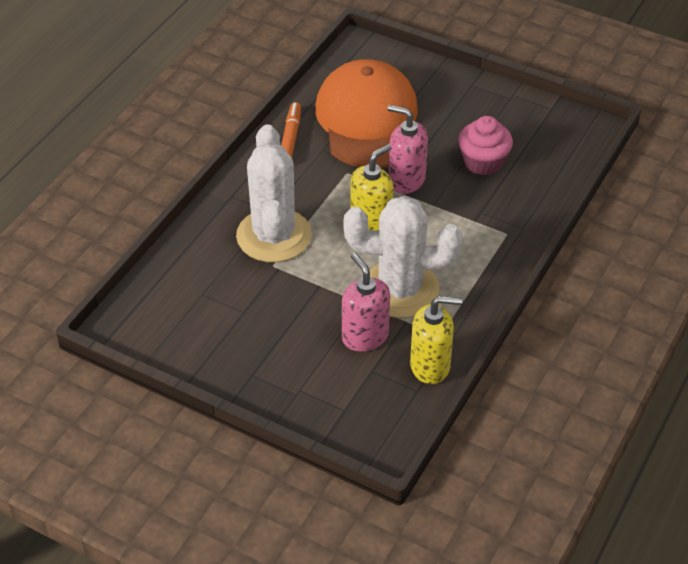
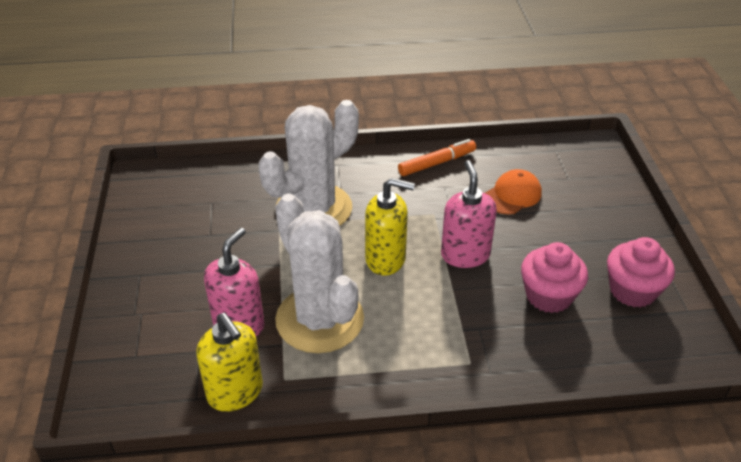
camera: 55 degrees right, 5 degrees down
(368, 120) = (512, 195): orange cap -> orange cap, size x0.42
(514, 121) = (632, 291): none -> pink cupcake

